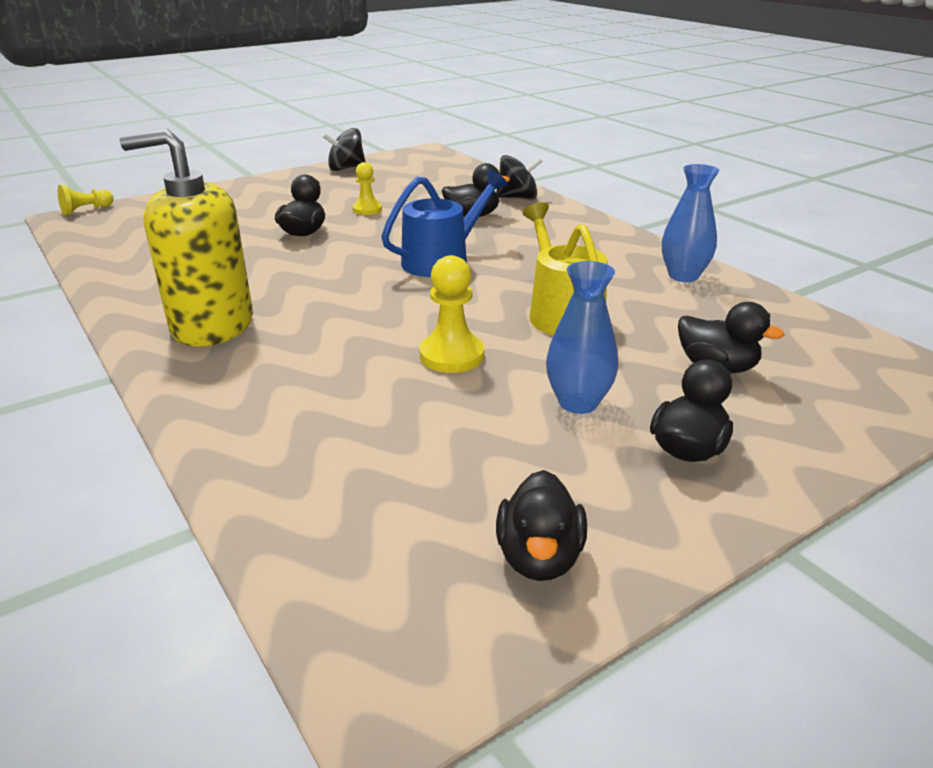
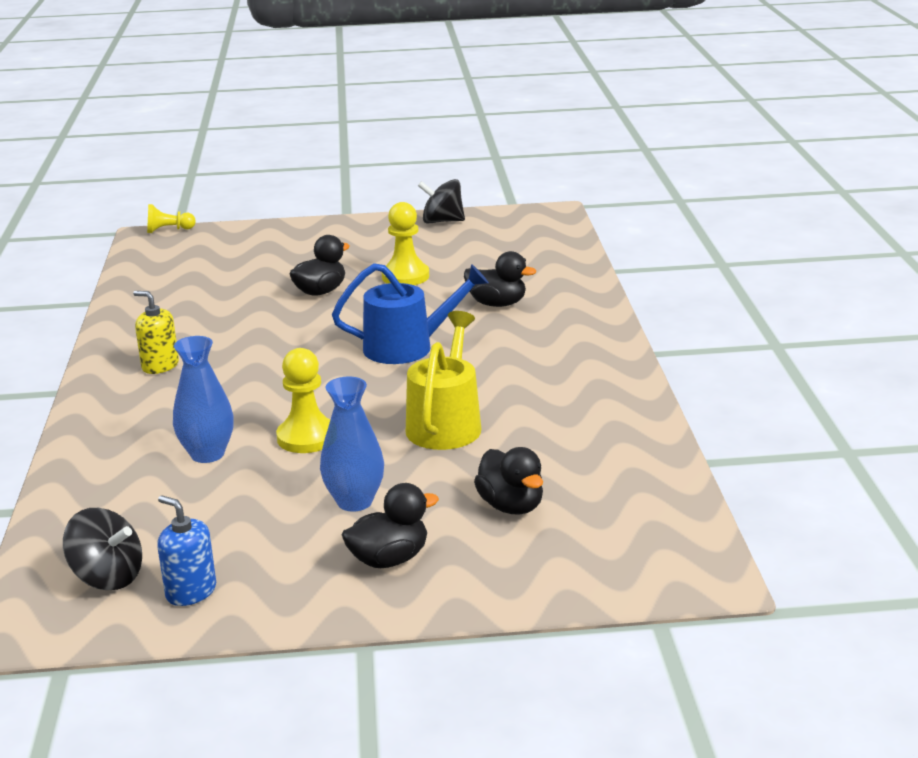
camera: 30 degrees right, 5 degrees down
(212, 325) = (160, 366): yellow soap dispenser -> yellow soap dispenser, size x0.47
(367, 209) = (405, 276): yellow pawn -> yellow pawn, size x1.53
(517, 198) = (571, 291): black spinning top -> black spinning top (108, 577)
(539, 557) = (191, 592): black duck -> blue soap dispenser
(683, 276) = (615, 415): blue vase -> blue vase (207, 454)

